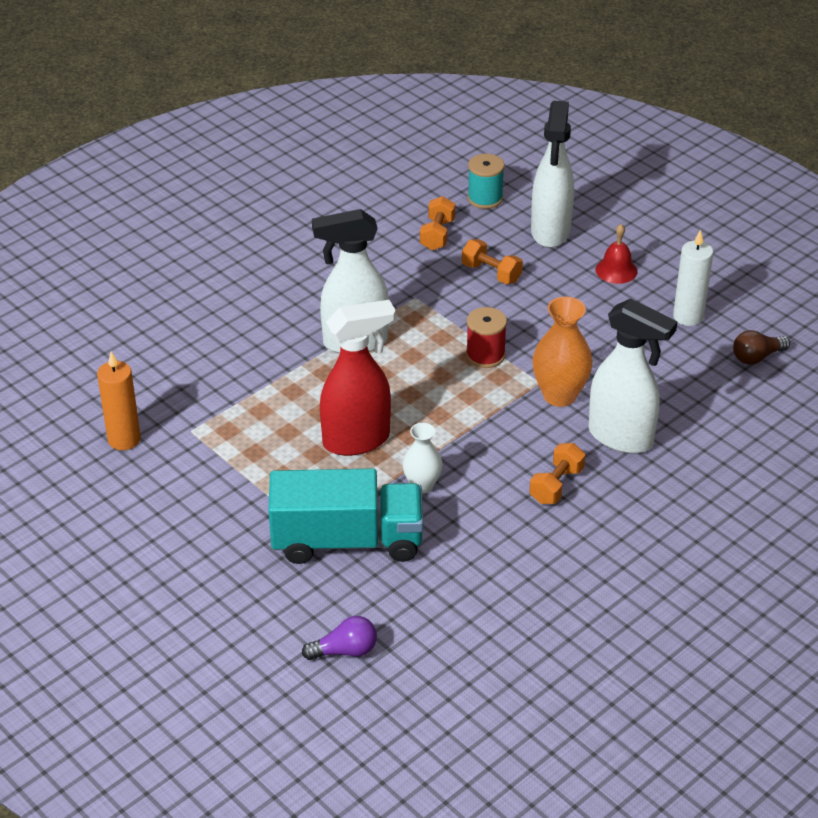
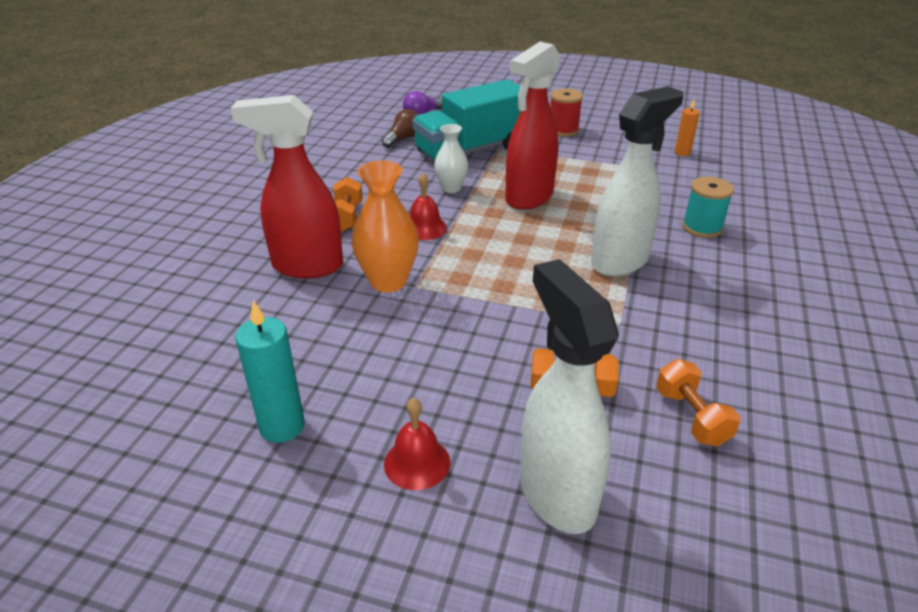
camera: 150 degrees right, 5 degrees down
(124, 439) = (682, 153): orange candle -> orange candle, size x0.60
(485, 198) = (705, 518): turquoise spool -> turquoise spool (702, 227)
(485, 355) = (490, 292): red spool -> red spool (563, 130)
(489, 441) = (425, 228): none -> red bell
(621, 437) = (306, 266): white spray bottle -> red spray bottle
(688, 316) = (282, 426): white candle -> turquoise candle
(757, 357) = (172, 402): brown light bulb -> brown light bulb (403, 139)

